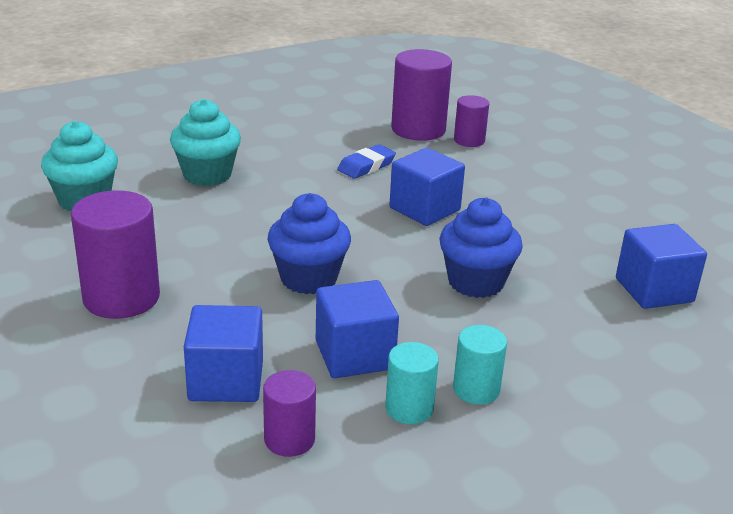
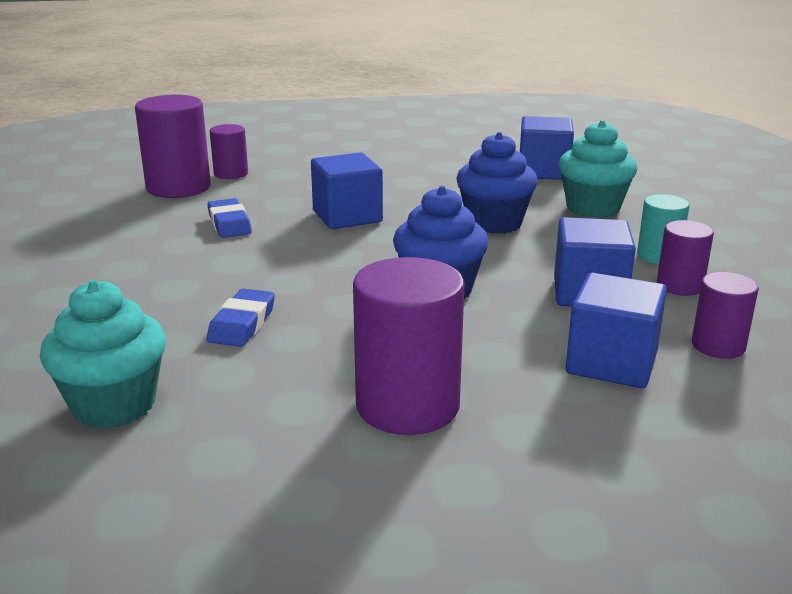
camera: 65 degrees left, 5 degrees down
(204, 213) = (242, 324): none -> blue eraser
(207, 175) = (144, 308): turquoise cupcake -> turquoise cupcake (593, 208)
(409, 408) = (679, 286): turquoise cylinder -> purple cylinder

